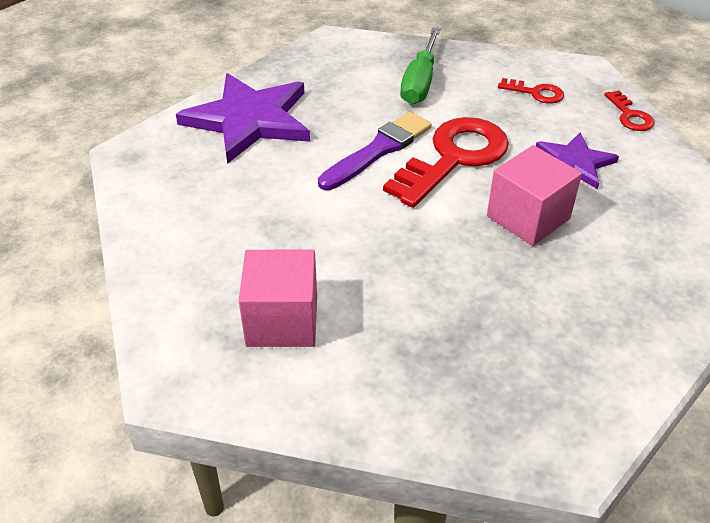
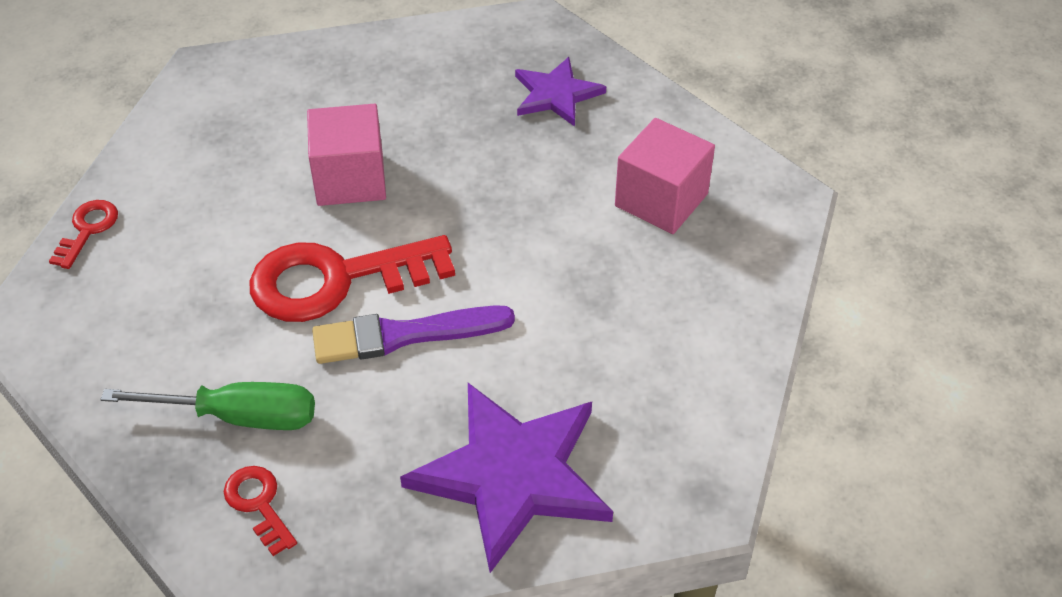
camera: 145 degrees left, 5 degrees up
(420, 83) = (240, 417): green screwdriver -> green screwdriver turned 45 degrees clockwise
(535, 93) = (132, 318): red key -> red key (258, 504)
(574, 163) = (228, 208): purple star -> purple star (556, 94)

